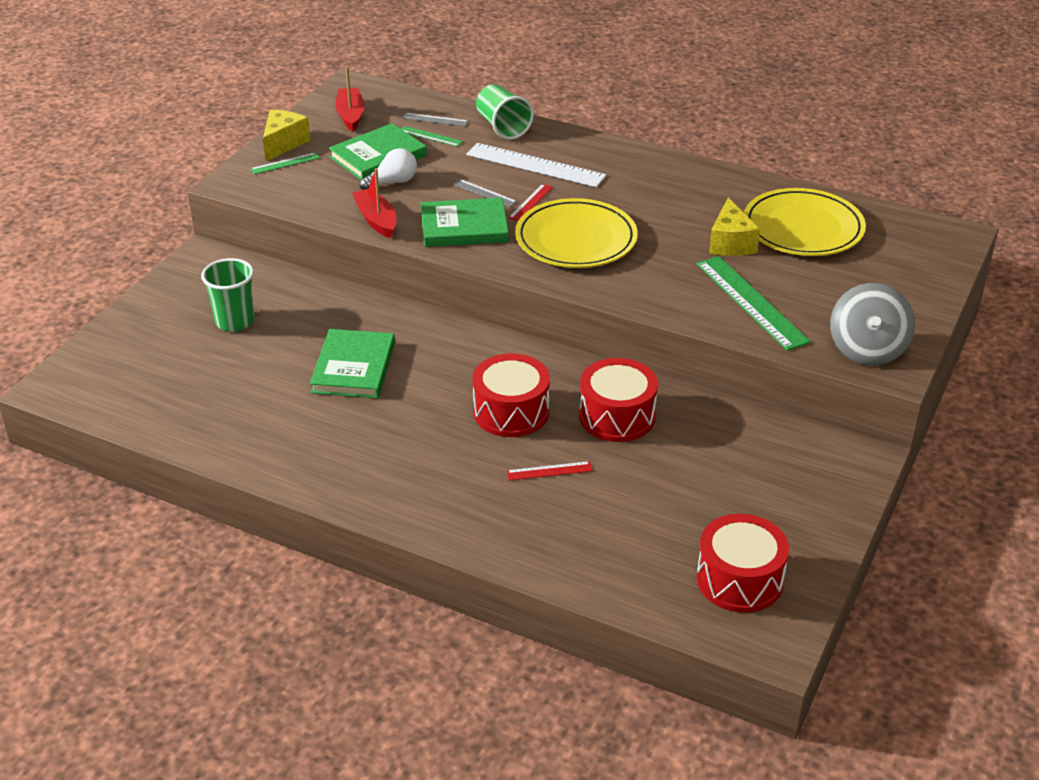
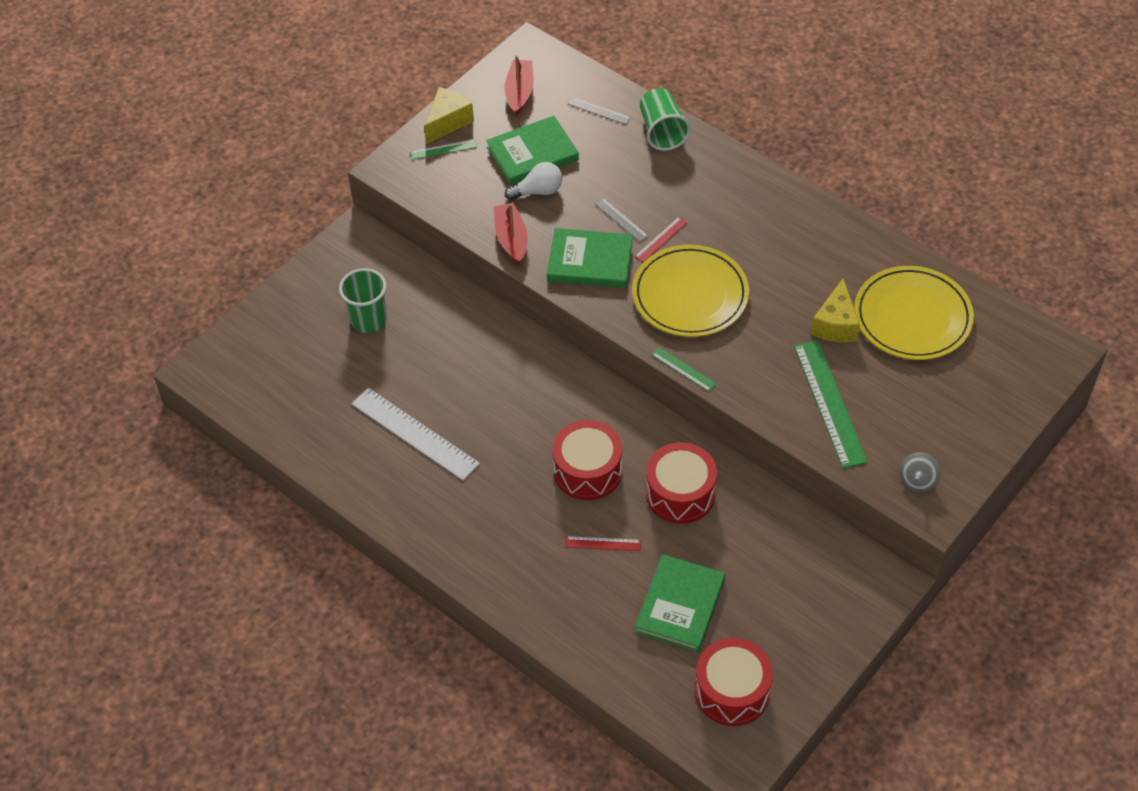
camera: 15 degrees right, 15 degrees up
(353, 368) = (461, 394): green book -> green book (680, 605)
(430, 136) = (589, 134): green ruler -> green ruler (683, 369)
(535, 165) = (679, 190): white ruler -> white ruler (414, 434)
(867, 349) = (918, 480): grey spinning top -> grey spinning top, size x0.53

